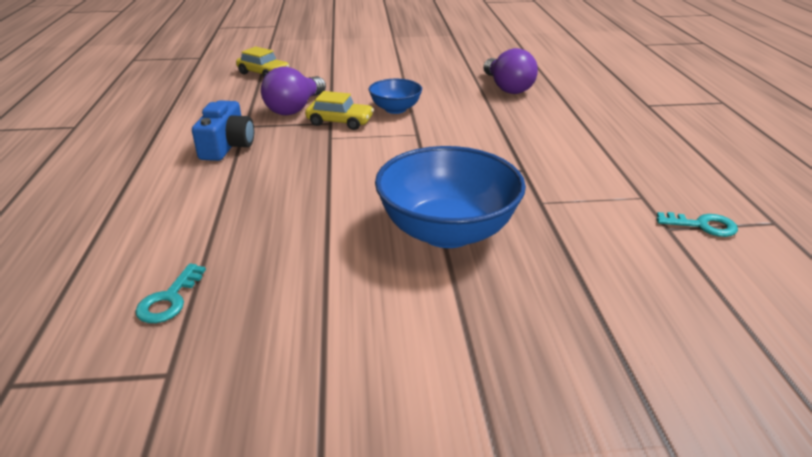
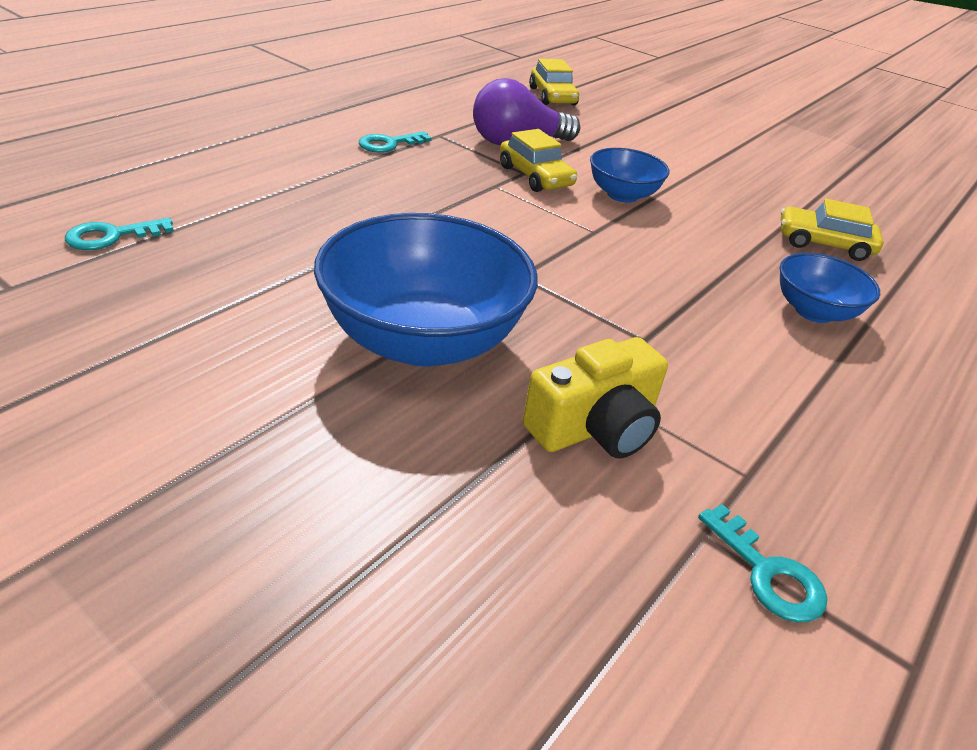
camera: 40 degrees right, 5 degrees up
(227, 146) = (389, 144): blue camera -> turquoise key
(507, 88) = (824, 244): purple light bulb -> yellow car
(552, 119) = (814, 311): none -> blue bowl
(572, 217) = (595, 427): none -> yellow camera

